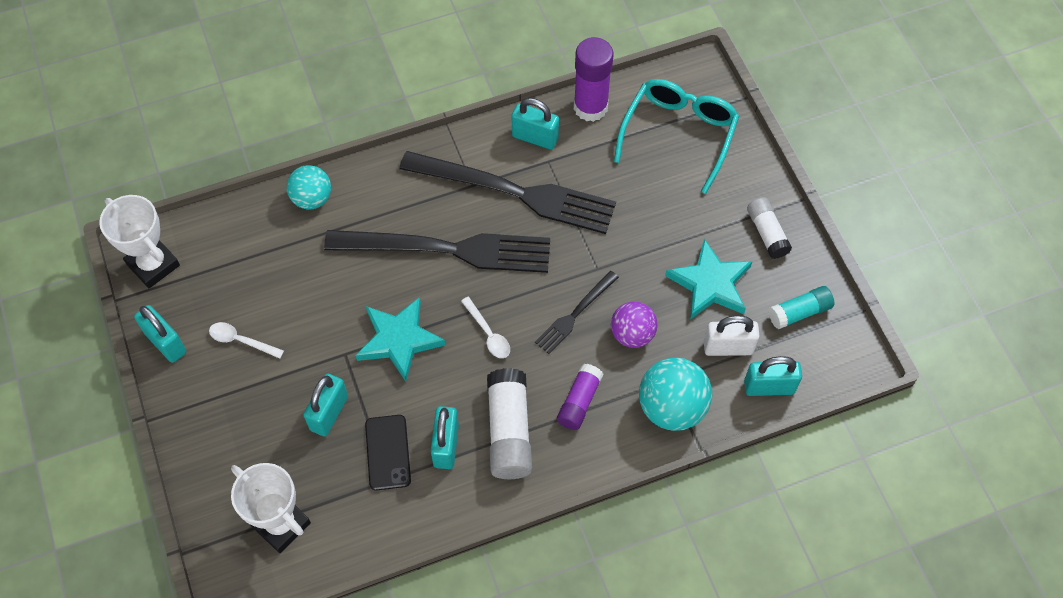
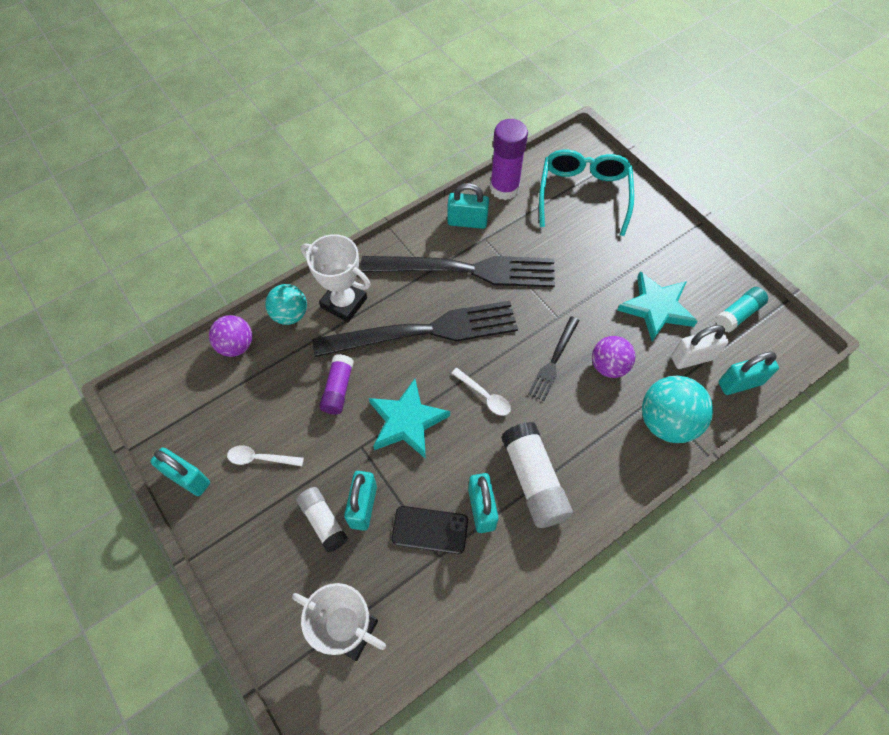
camera: 15 degrees left, 0 degrees up
(153, 265) = (157, 407): white trophy -> white trophy (344, 303)
(247, 219) = (236, 345): none -> purple ball
(388, 452) = (430, 530): black phone -> black phone turned 60 degrees counterclockwise
(579, 401) = (586, 437): purple glue stick -> purple glue stick (338, 389)
(767, 233) = (685, 256): white glue stick -> white glue stick (323, 521)

